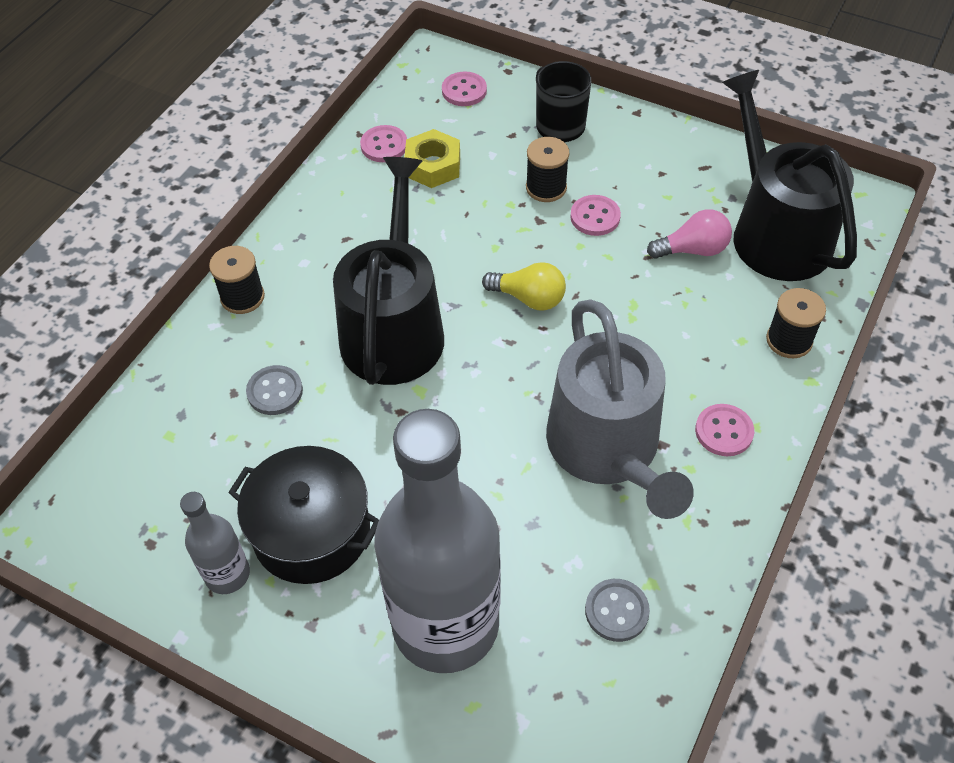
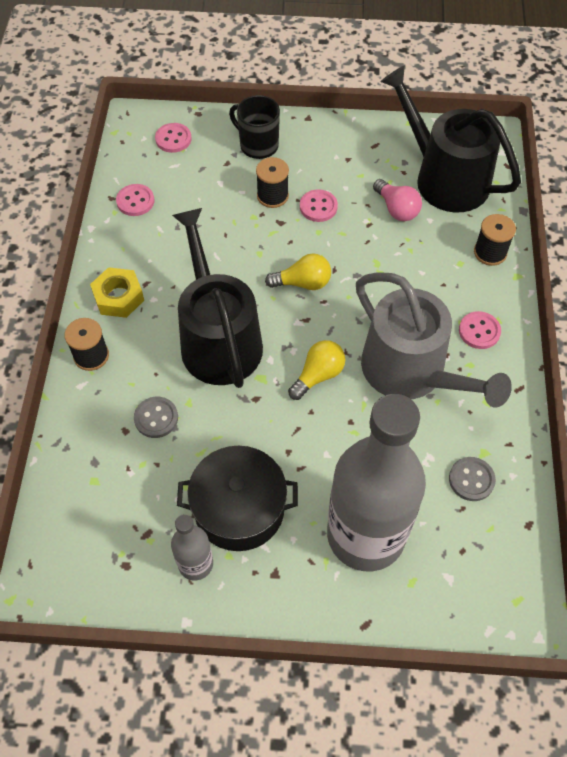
camera: 25 degrees left, 5 degrees up
(433, 166) = (181, 205): yellow nut -> yellow nut (118, 297)
(489, 411) = (318, 375): none -> yellow light bulb
(692, 249) = (396, 209): pink light bulb -> pink light bulb turned 90 degrees clockwise

